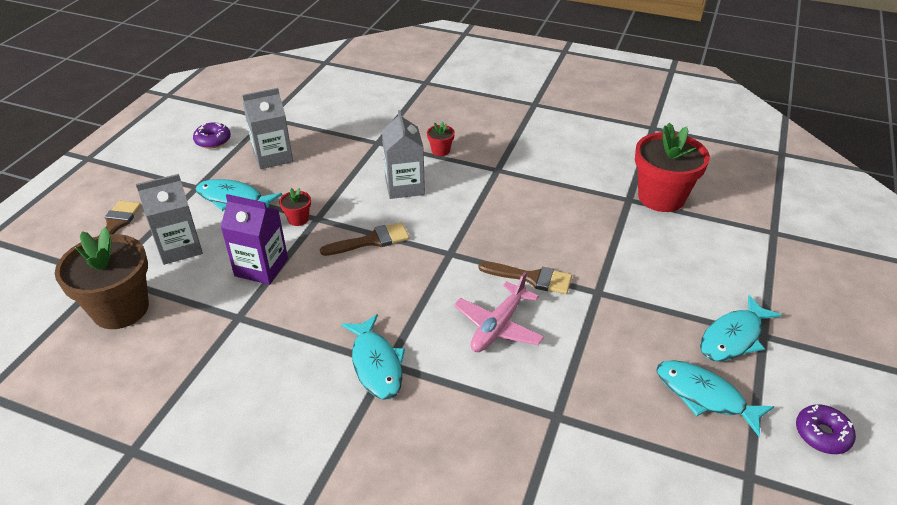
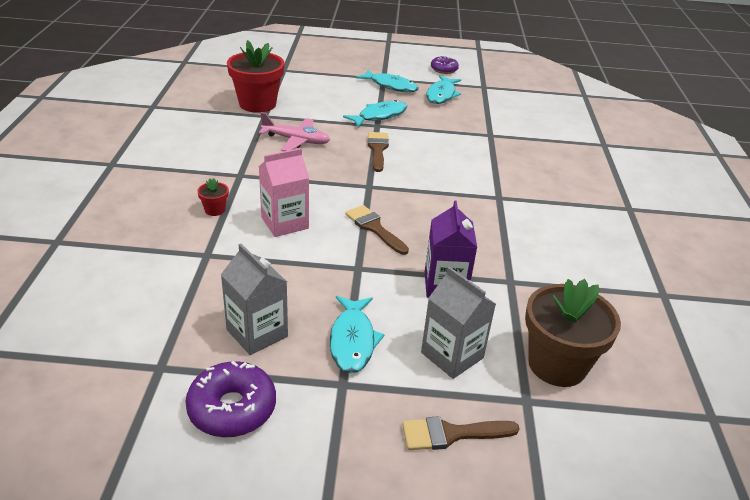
camera: 110 degrees left, 5 degrees down
(213, 140) = (232, 408): purple donut -> purple donut, size x1.57
(298, 219) = (365, 280): red flower pot -> none
(376, 364) = (503, 202): turquoise fish -> turquoise fish (379, 116)
(404, 186) = (284, 223): grey carton -> pink carton
(498, 326) = (434, 158): pink plane -> pink plane (296, 140)

